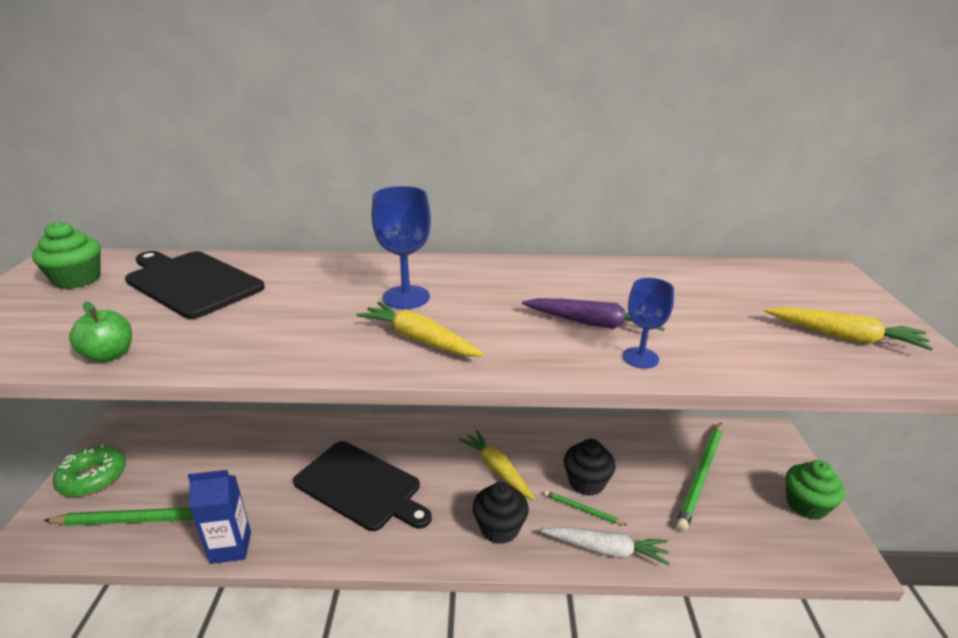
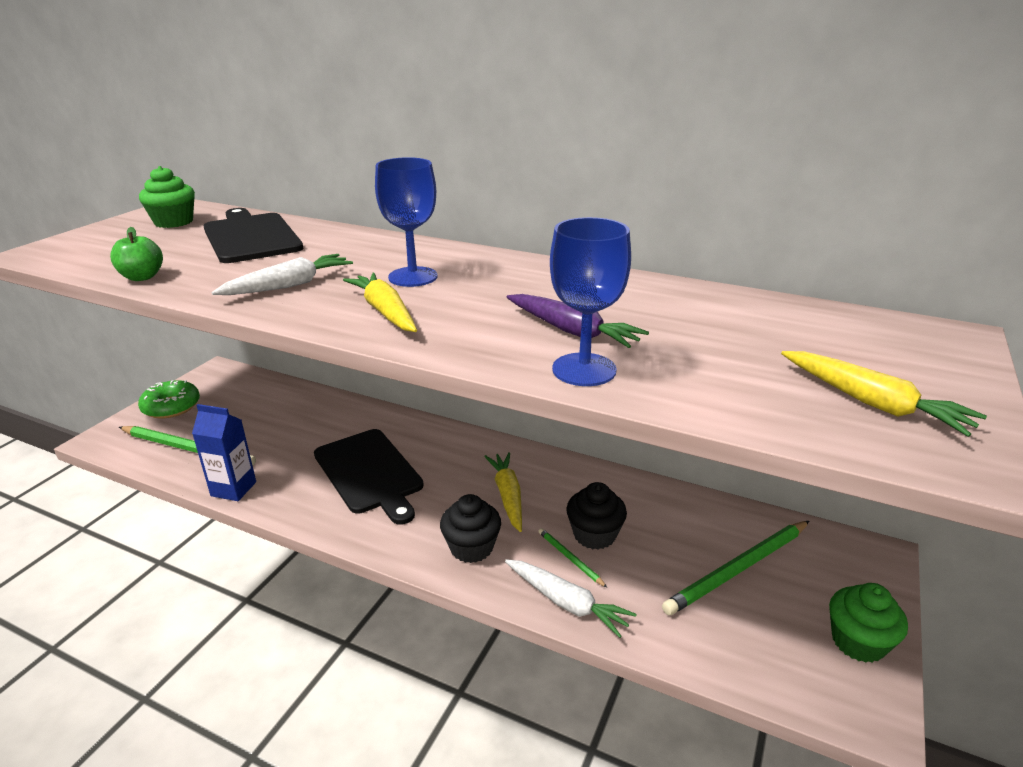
camera: 25 degrees right, 0 degrees up
(293, 331) = (288, 285): none -> white carrot
(640, 358) = (584, 370): blue goblet -> blue goblet, size x1.56

